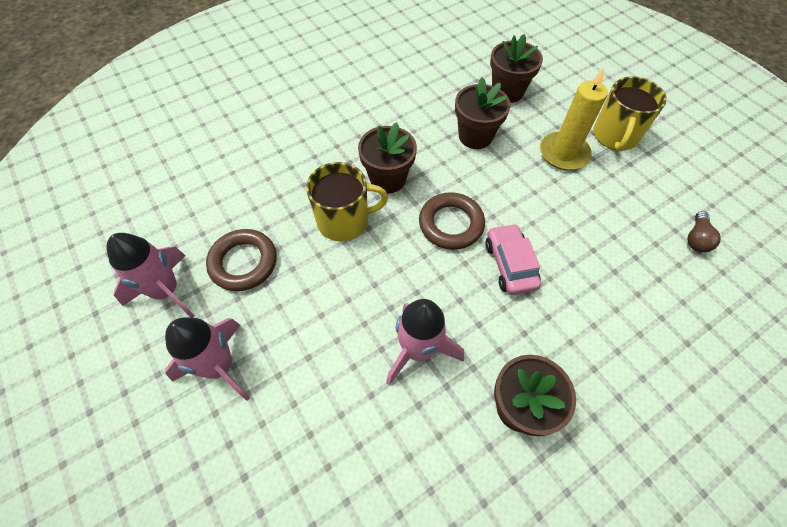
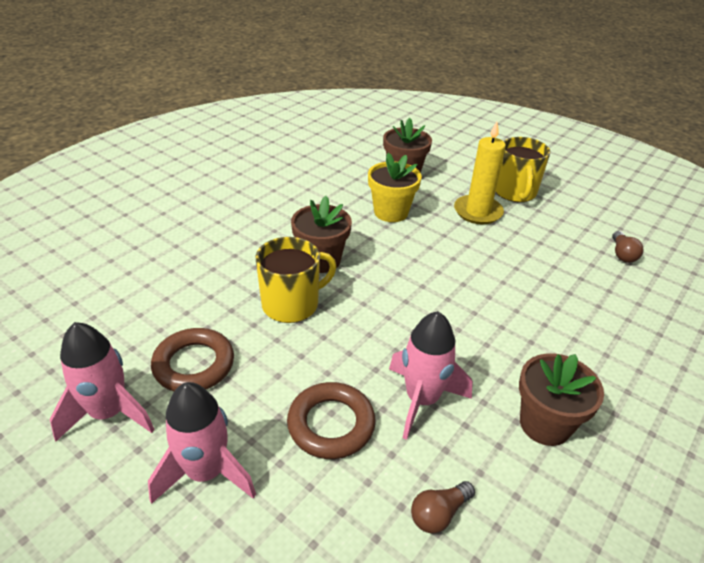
camera: 20 degrees left, 20 degrees down
(386, 463) = (439, 514): none -> brown light bulb
(451, 224) = (402, 285): brown ring -> brown ring (331, 424)
(475, 136) = (391, 212): brown flower pot -> yellow flower pot
(510, 264) = (474, 307): pink car -> none

